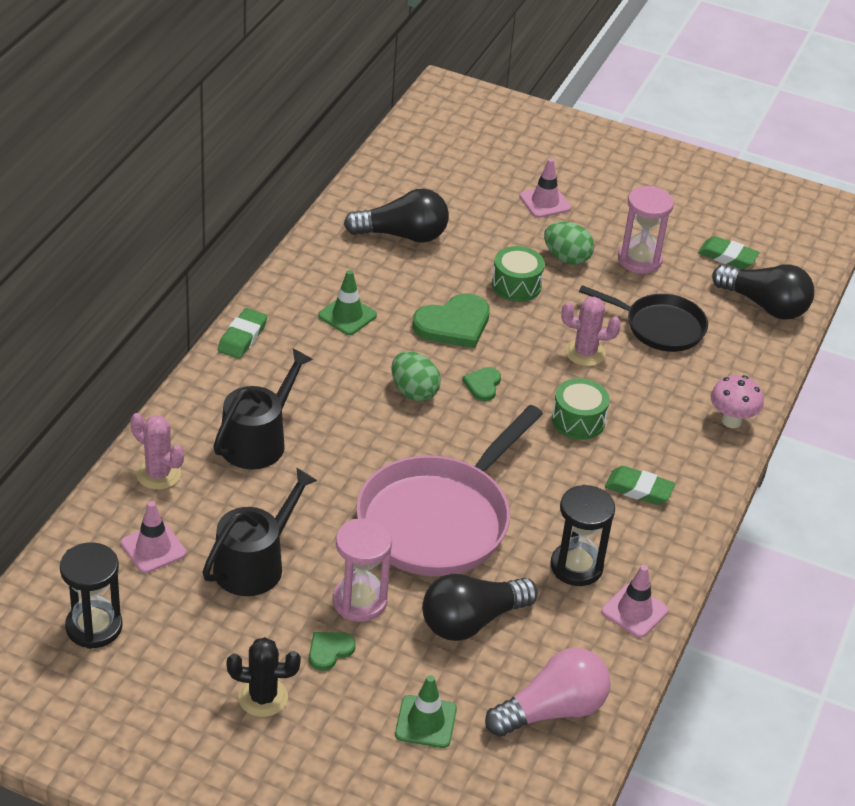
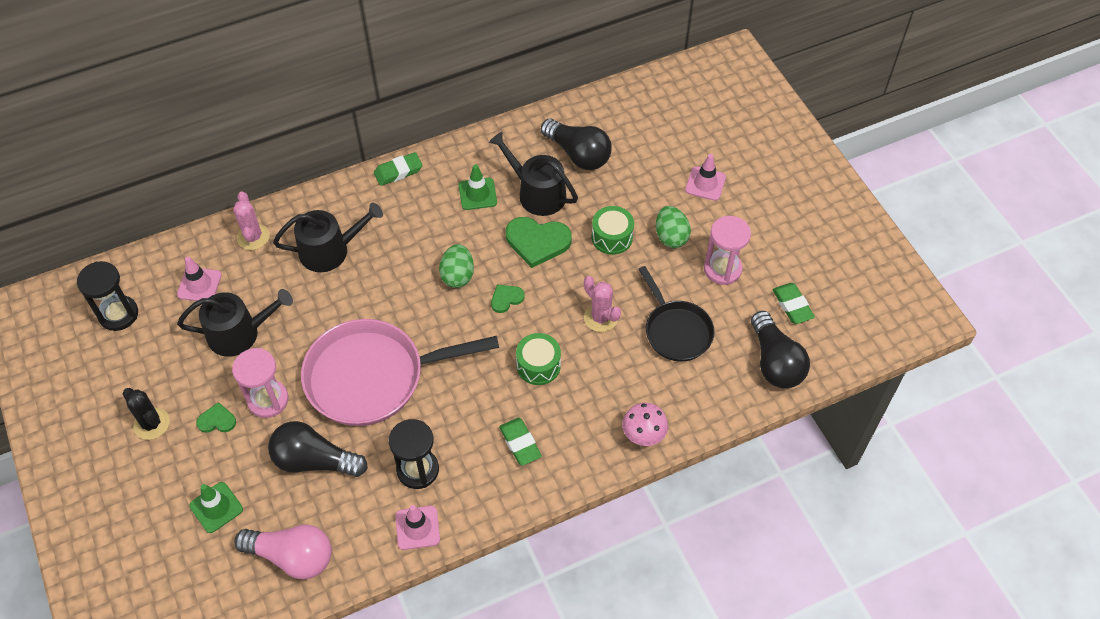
camera: 45 degrees right, 15 degrees up
(404, 286) = (537, 193): none -> black watering can

